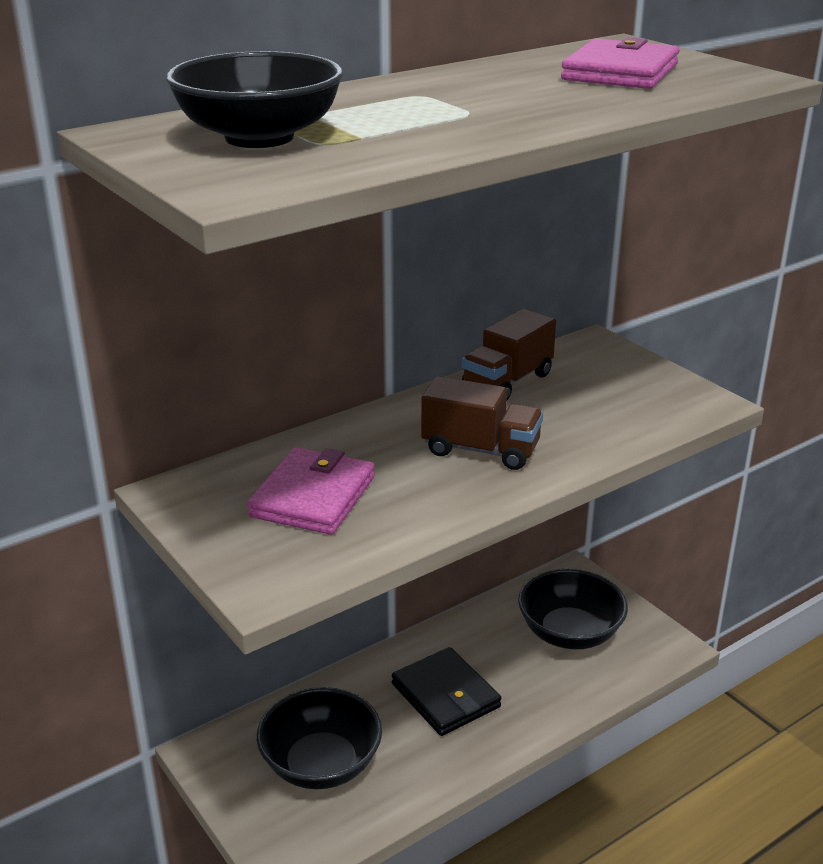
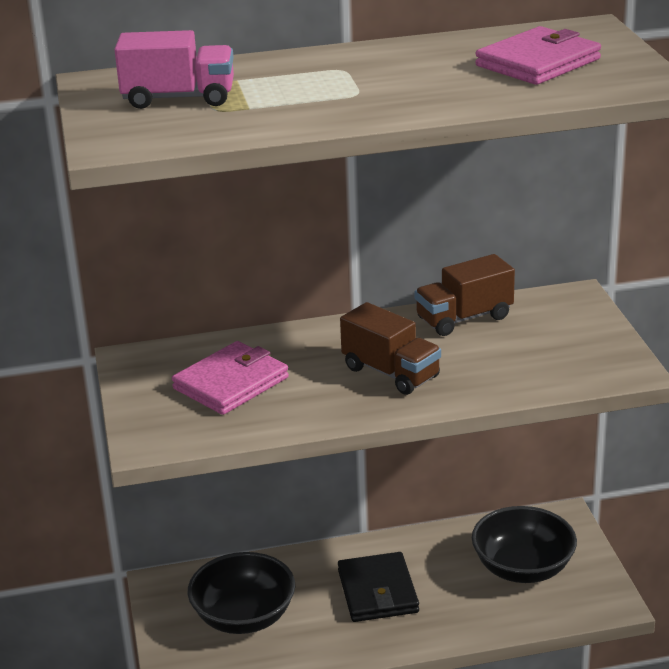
camera: 25 degrees right, 0 degrees up
(259, 137) = (179, 98): black bowl -> pink truck

